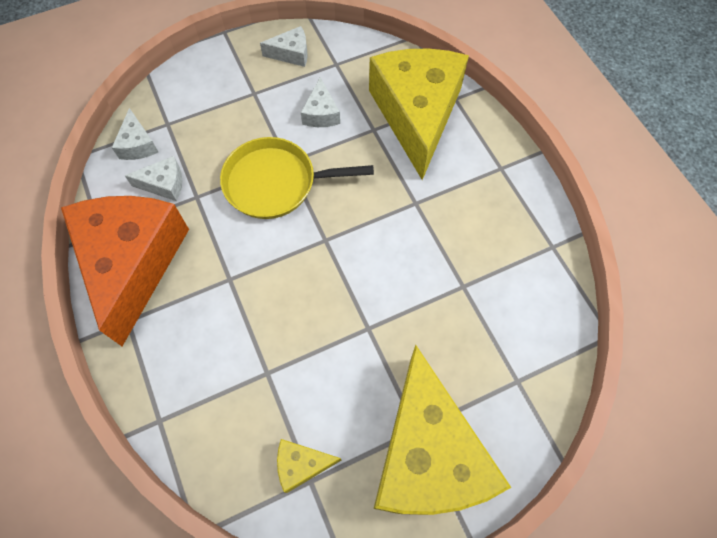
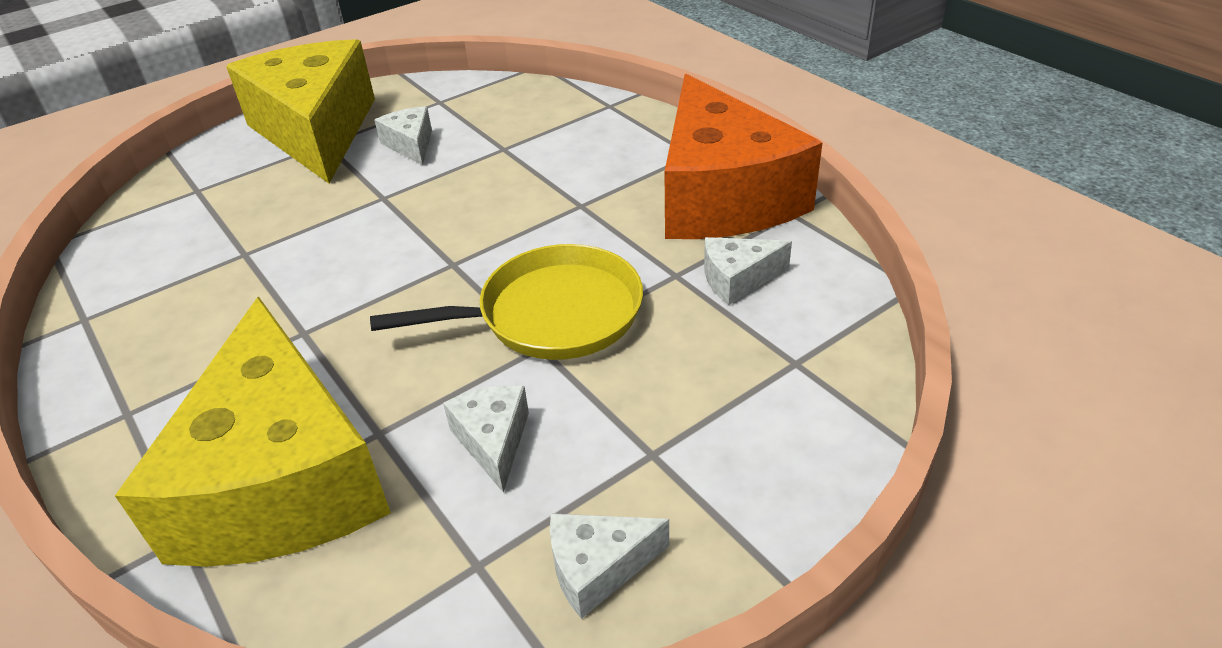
camera: 170 degrees right, 25 degrees down
(138, 144) = (824, 321): white cheese -> white cheese (411, 145)
(302, 465) = (449, 107): yellow cheese -> none

